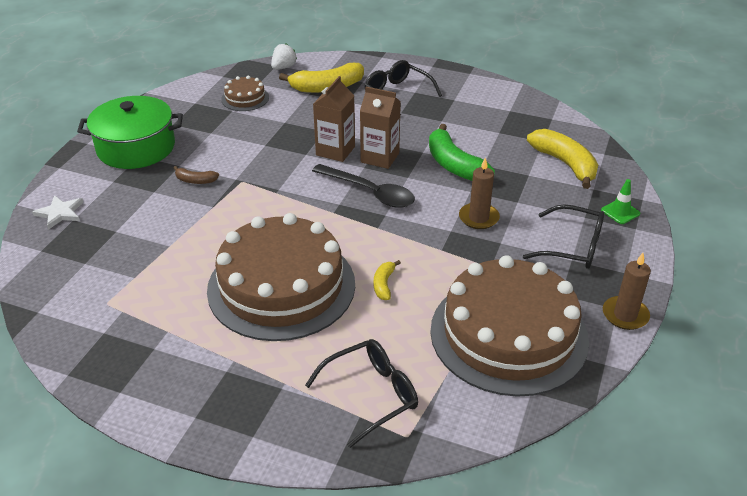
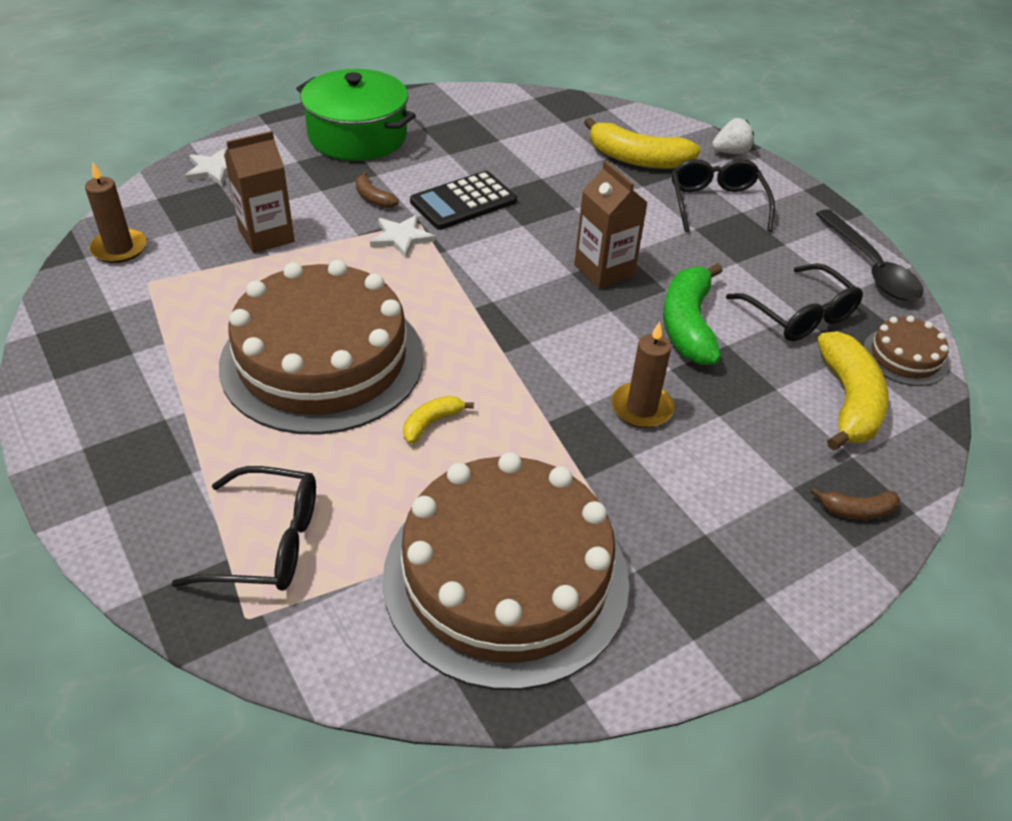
camera: 35 degrees right, 5 degrees up
(242, 195) = (401, 238): none -> white star
(245, 98) = (529, 132): brown cake -> brown cake (905, 357)
(254, 157) = (463, 201): none -> black calculator
(283, 67) = (613, 115): white strawberry -> white strawberry (731, 152)
(335, 151) = (560, 237): brown carton -> brown carton (266, 236)
(370, 192) = (543, 305): black spoon -> black spoon (870, 266)
(572, 246) = (727, 517): black glasses -> black glasses (799, 315)
(620, 212) = (857, 510): green traffic cone -> brown banana
(625, 315) = (694, 655): brown candle -> brown candle (119, 248)

